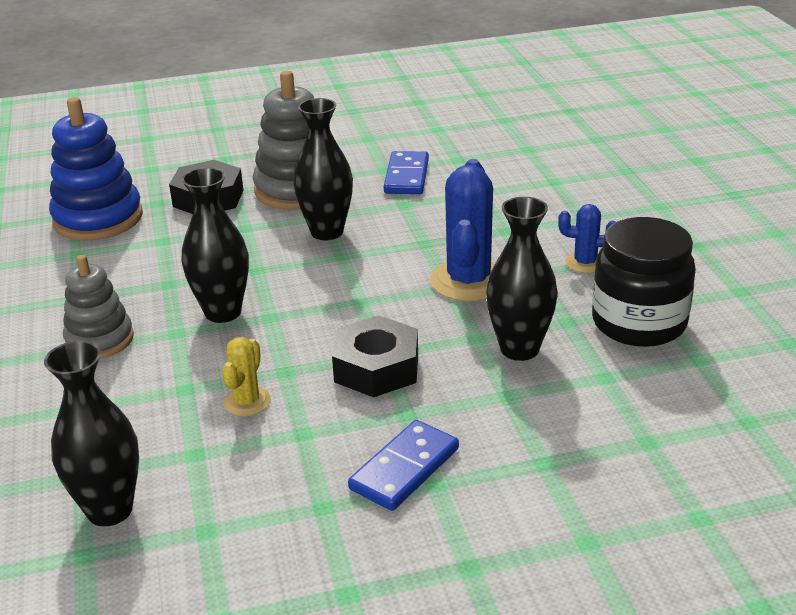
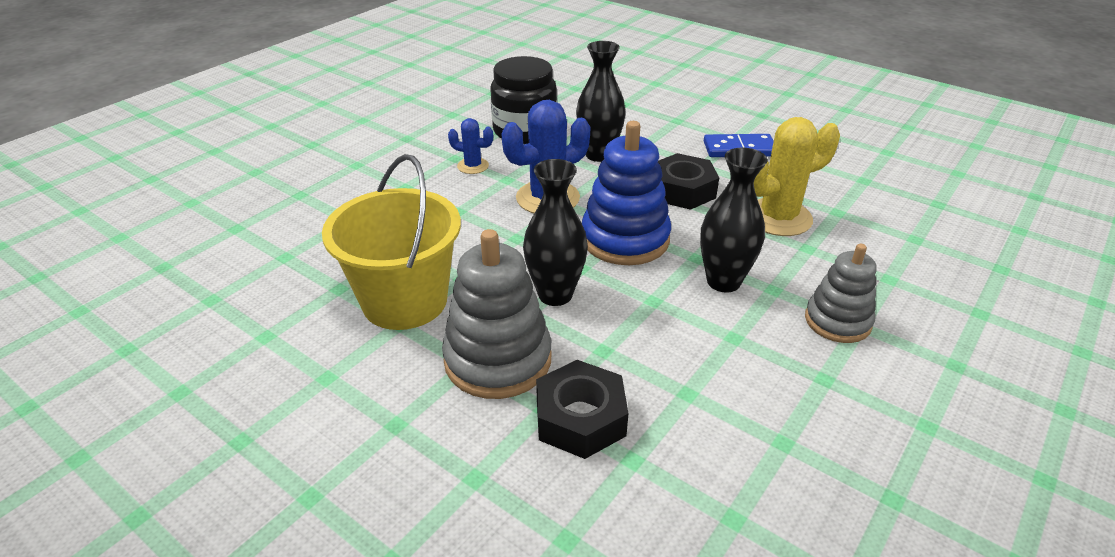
camera: 130 degrees left, 5 degrees up
(98, 219) = (717, 484): blue stacking toy -> blue stacking toy (625, 239)
(109, 510) = (910, 213): black vase -> none
(247, 402) = (778, 218): yellow cactus -> yellow cactus, size x1.89
(407, 176) = (405, 301): blue domino -> yellow bucket
(585, 263) = (473, 166): blue cactus -> blue cactus turned 45 degrees counterclockwise

